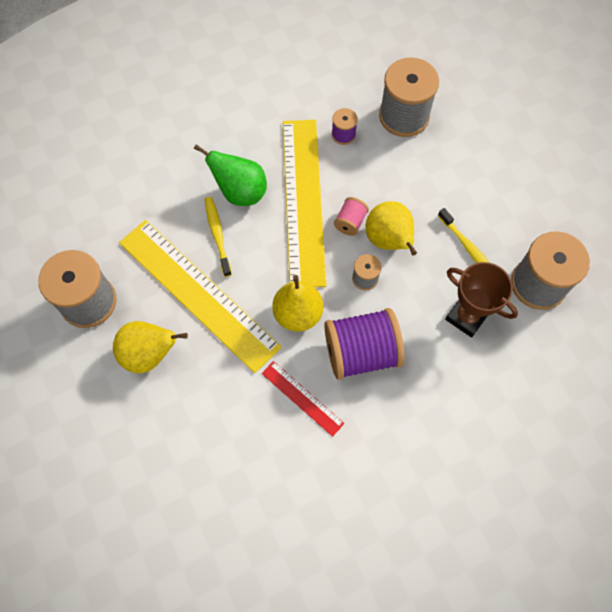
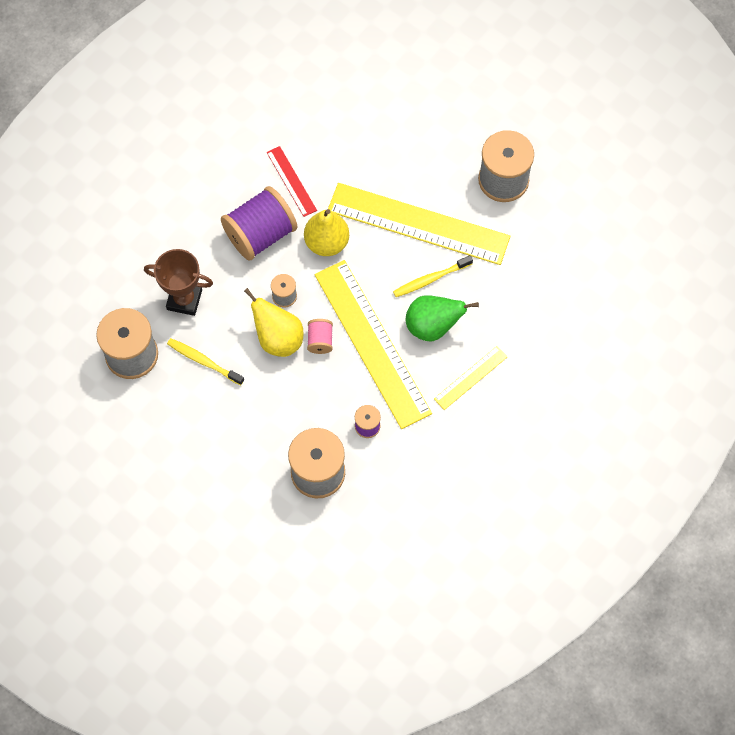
camera: 155 degrees right, 0 degrees up
(150, 354) = (428, 162): yellow pear -> none
(217, 235) = (430, 279): yellow toothbrush -> yellow toothbrush turned 105 degrees clockwise
(233, 137) = (470, 377): none -> yellow ruler
(302, 398) = (291, 181): red ruler -> red ruler turned 45 degrees clockwise

